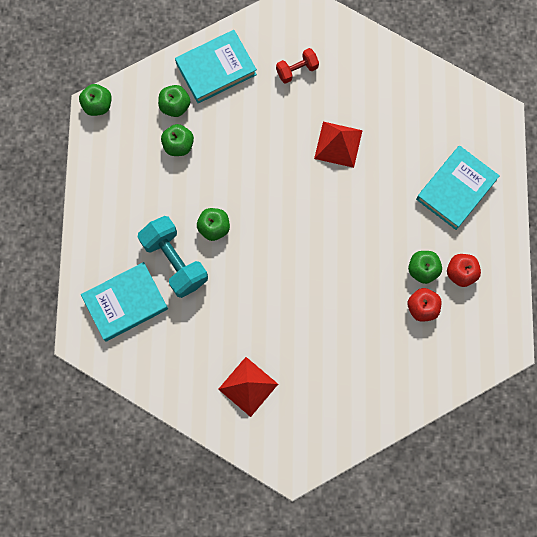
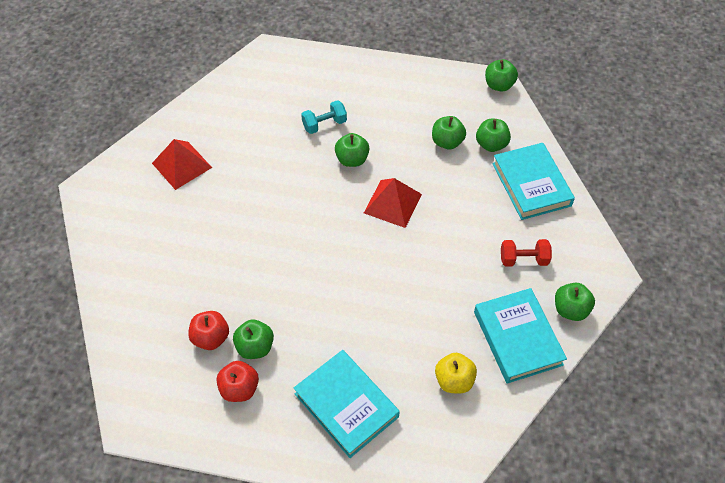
camera: 100 degrees right, 20 degrees down
(125, 303) = (294, 84): turquoise book -> turquoise book (517, 338)
(174, 261) = (324, 124): turquoise dumbbell -> turquoise dumbbell, size x0.55
(297, 70) = (523, 259): red dumbbell -> red dumbbell turned 75 degrees counterclockwise
(338, 32) = (570, 309): none -> green apple
(338, 144) = (426, 286): red pyramid -> red pyramid (392, 203)
(418, 113) = (454, 380): none -> yellow apple

